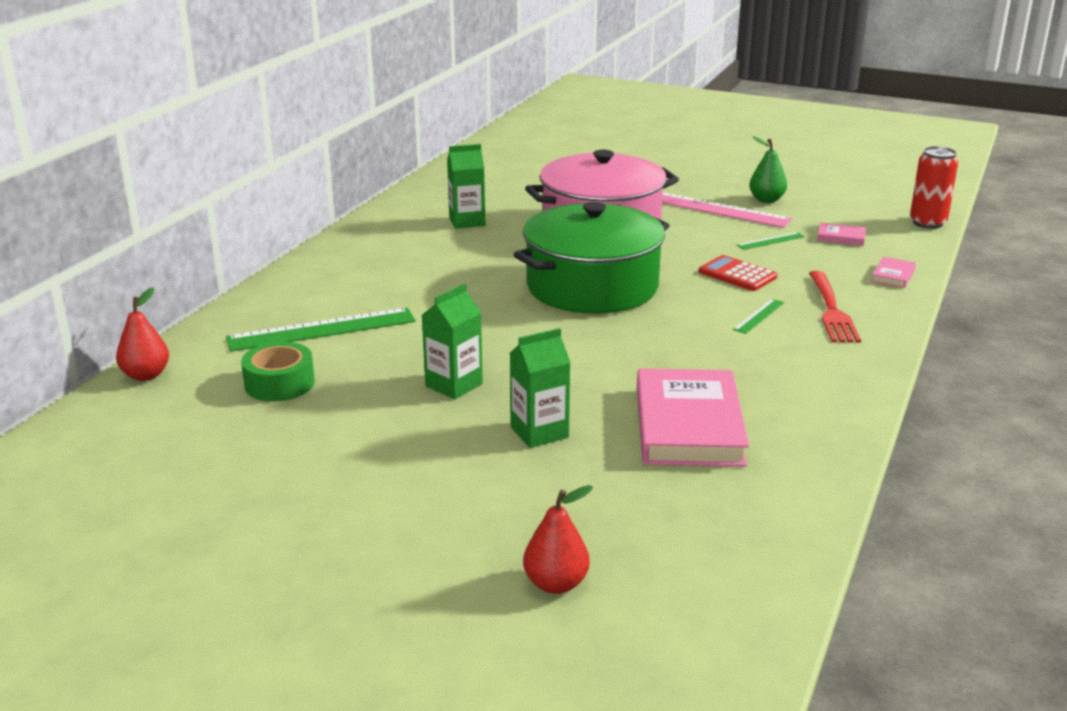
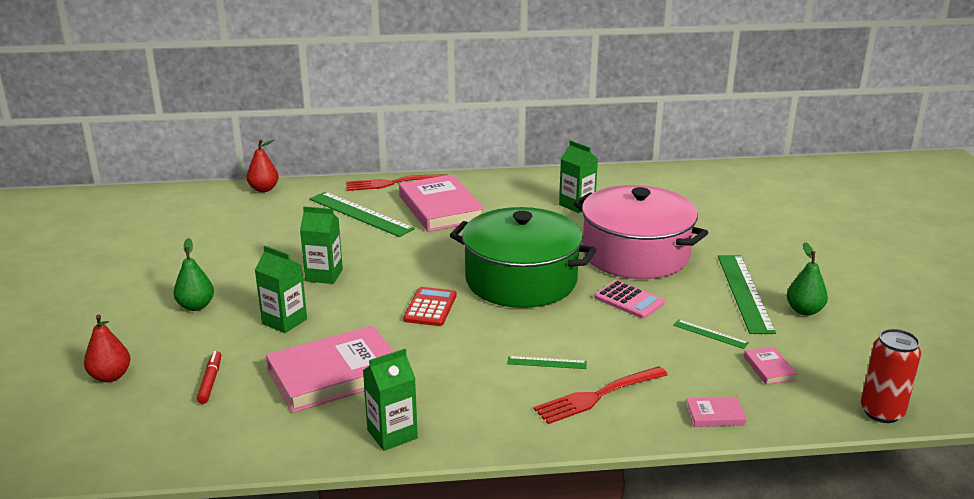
camera: 60 degrees right, 0 degrees up
(267, 292) = (393, 183): none -> red fork
(279, 383) = (283, 225): green tape -> none
(376, 284) = (440, 208): none -> pink book
(432, 486) = (196, 306): none -> green pear
(635, 508) = (210, 381): none -> red marker
(683, 253) = (629, 300): none -> pink calculator
(716, 209) = (744, 292): pink ruler -> green ruler
(737, 274) = (617, 334): red calculator -> red calculator (430, 307)
(827, 419) = (392, 434): none -> green carton

